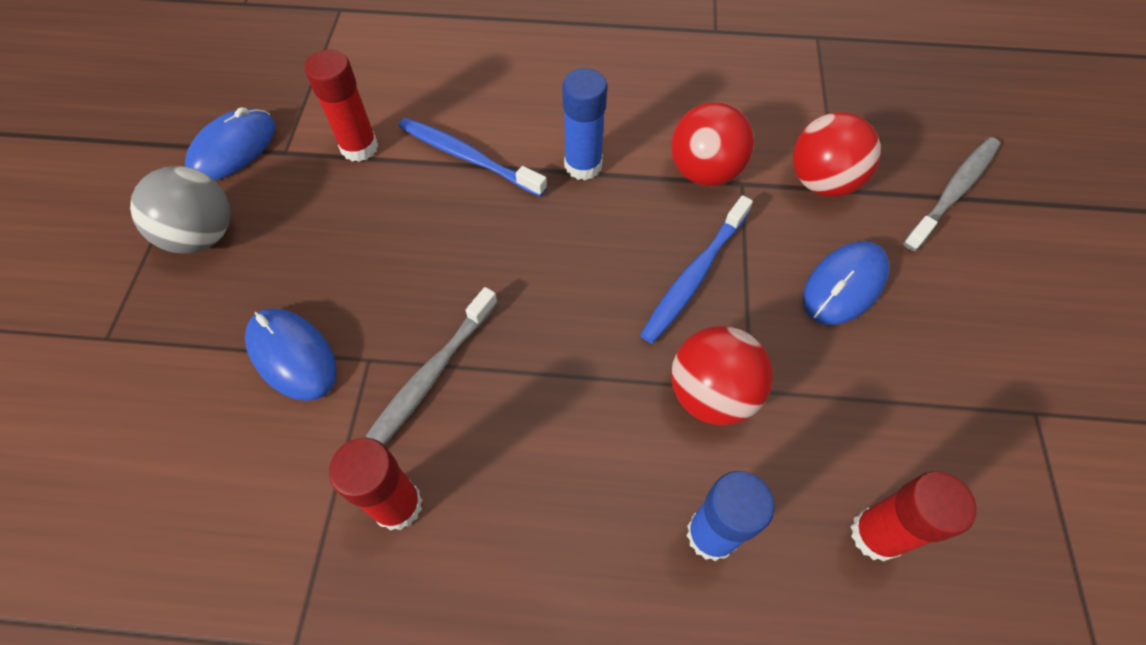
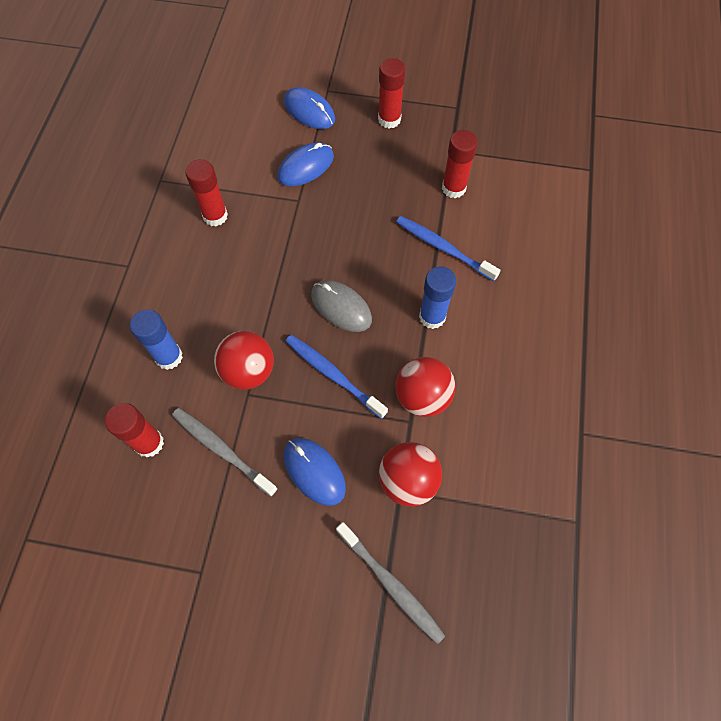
camera: 95 degrees right, 5 degrees up
(202, 235) = (389, 119): grey ball -> red glue stick
(233, 149) = (454, 125): blue mouse -> blue mouse (309, 111)
(427, 380) = (281, 227): grey toothbrush -> grey toothbrush (221, 449)
(467, 157) = (443, 248): blue toothbrush -> blue toothbrush turned 90 degrees counterclockwise
(580, 275) = (341, 307): none -> grey mouse

